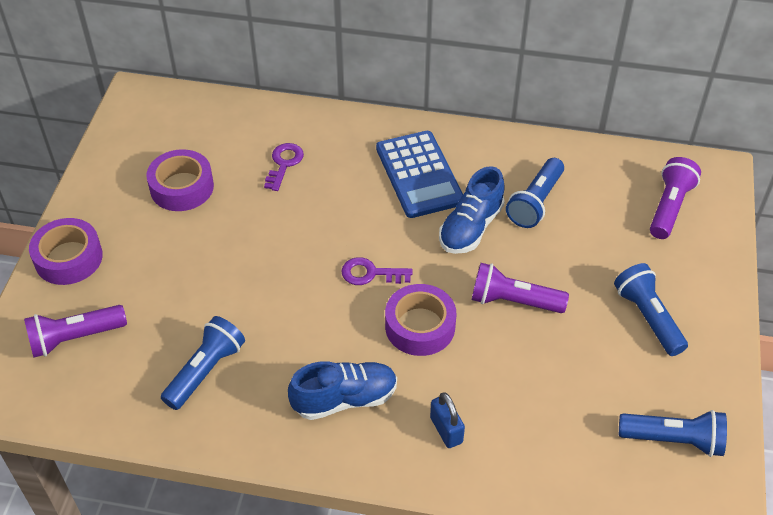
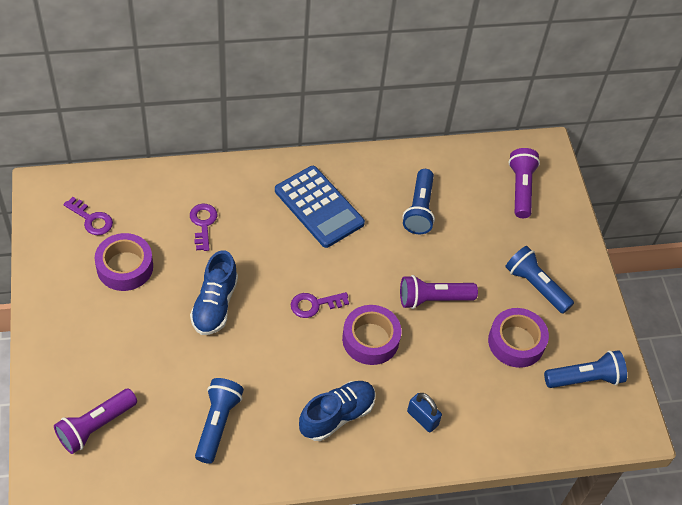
camera: 25 degrees left, 5 degrees up
(68, 258) = (56, 357): purple tape -> purple tape (516, 342)
(170, 134) = (91, 219): none -> purple key
(471, 228) = (377, 244): blue shoe -> blue shoe (215, 305)

